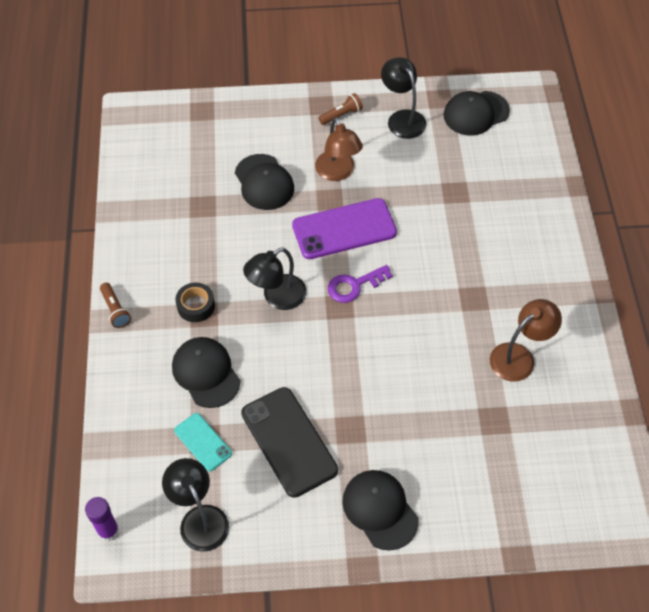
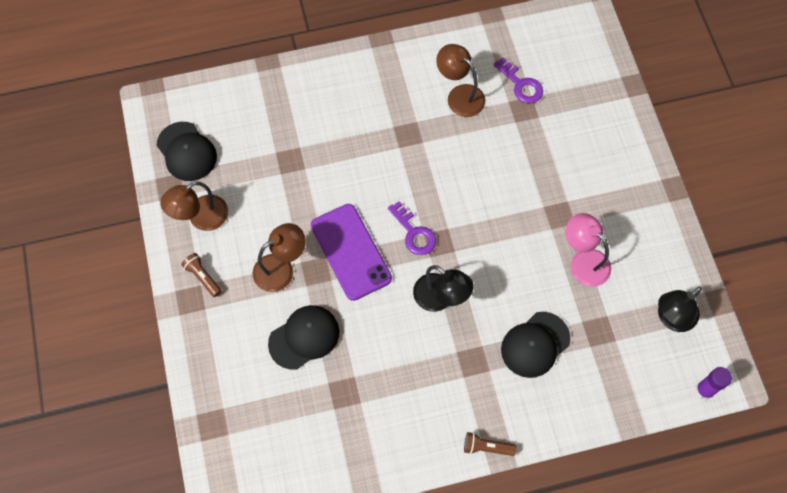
camera: 100 degrees left, 10 degrees up
(115, 310) = (486, 447): brown flashlight -> brown flashlight turned 135 degrees counterclockwise
(196, 306) = (465, 371): black tape -> none
(203, 442) = (602, 331): turquoise phone -> none
(289, 441) = (583, 261): black phone -> pink lamp
(380, 510) = (624, 182): black cap -> none
(402, 118) = (201, 218): black lamp -> brown lamp
(528, 424) = (521, 85): none -> purple key

